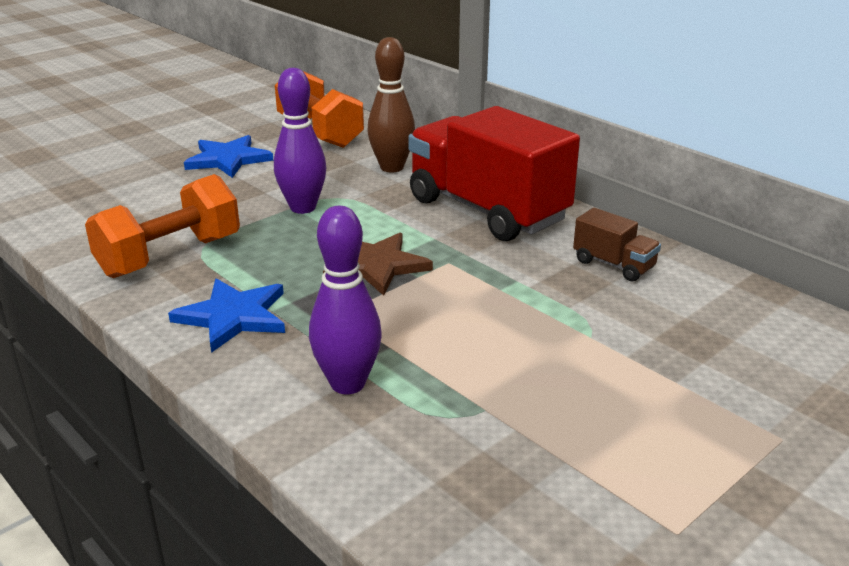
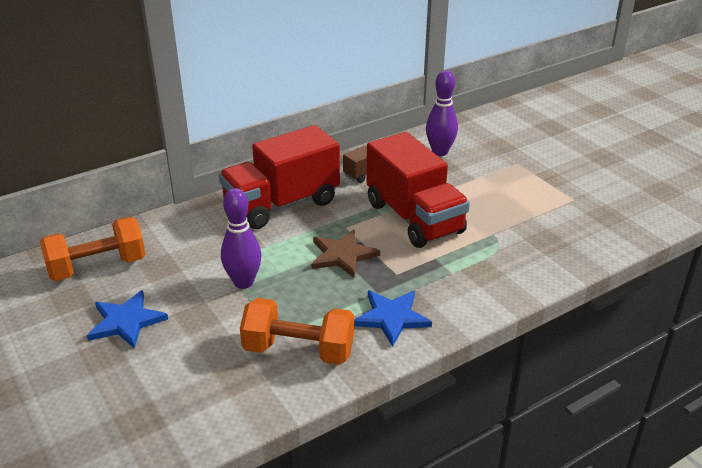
camera: 80 degrees left, 5 degrees up
(170, 256) = (299, 350): orange dumbbell -> orange dumbbell turned 45 degrees counterclockwise
(348, 383) = (469, 275): purple bowling pin -> purple bowling pin (440, 152)
(392, 167) = (193, 236): brown bowling pin -> none
(500, 319) = (414, 218): none -> red truck

